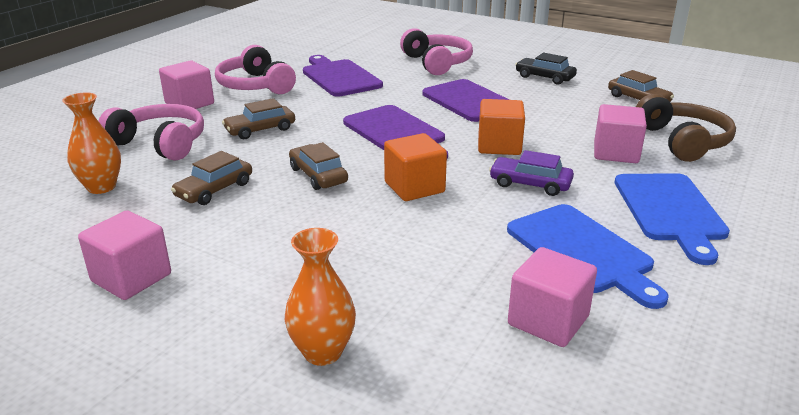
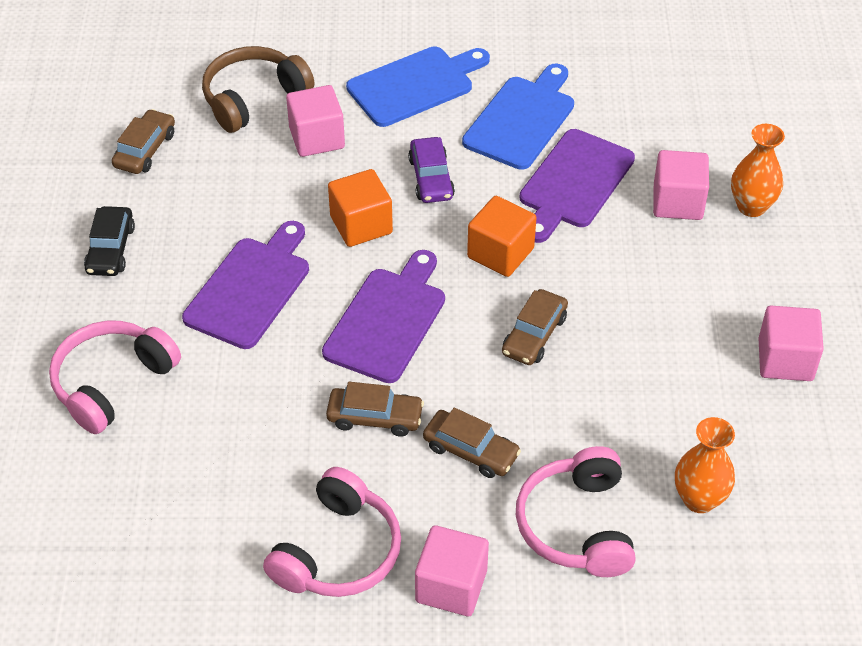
camera: 120 degrees left, 20 degrees up
(214, 190) = (626, 399): brown car -> brown car (375, 417)
(339, 77) = (242, 469): purple cutting board -> purple cutting board (574, 183)
(548, 320) = (623, 115): pink cube -> pink cube (677, 202)

